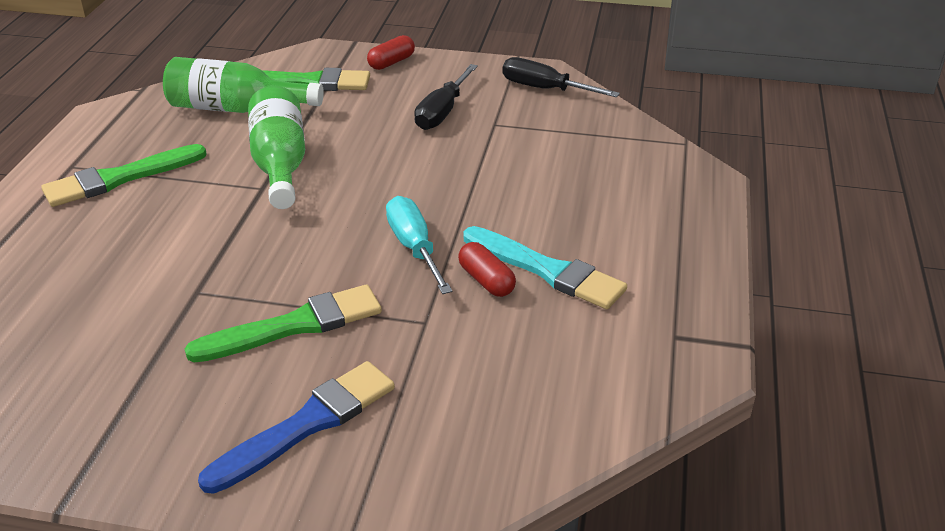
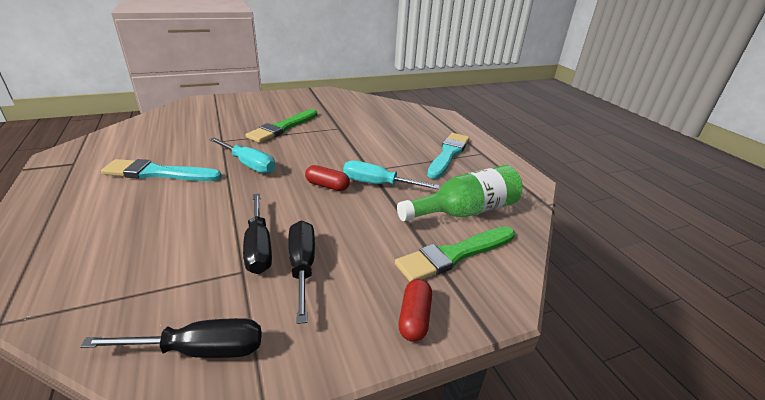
camera: 145 degrees right, 5 degrees down
(119, 178) = (448, 154): green brush -> turquoise brush
(280, 164) = (378, 184): green bottle -> turquoise screwdriver
(307, 424) = (250, 109): blue brush -> none
(469, 138) = (258, 247): none -> black screwdriver
(486, 280) = (196, 161): red capsule -> red capsule (327, 186)

